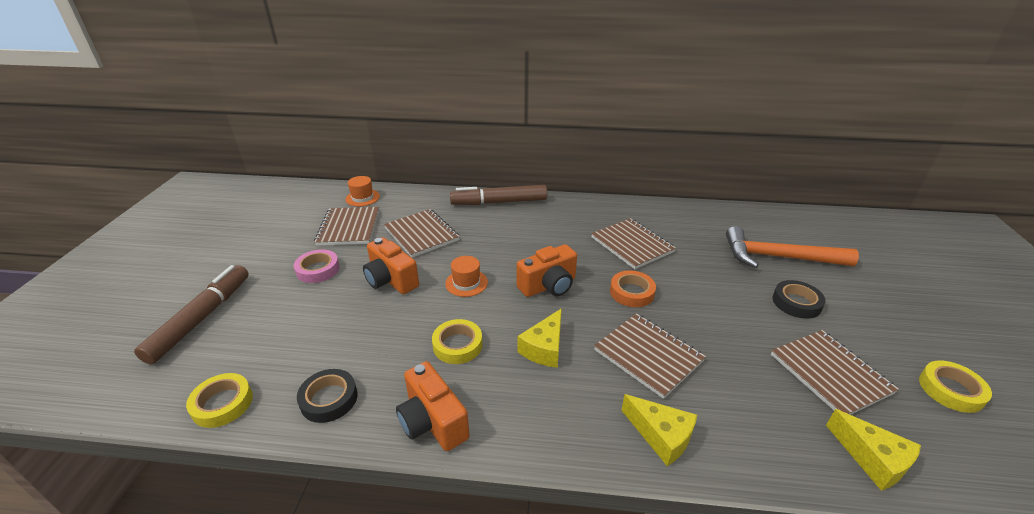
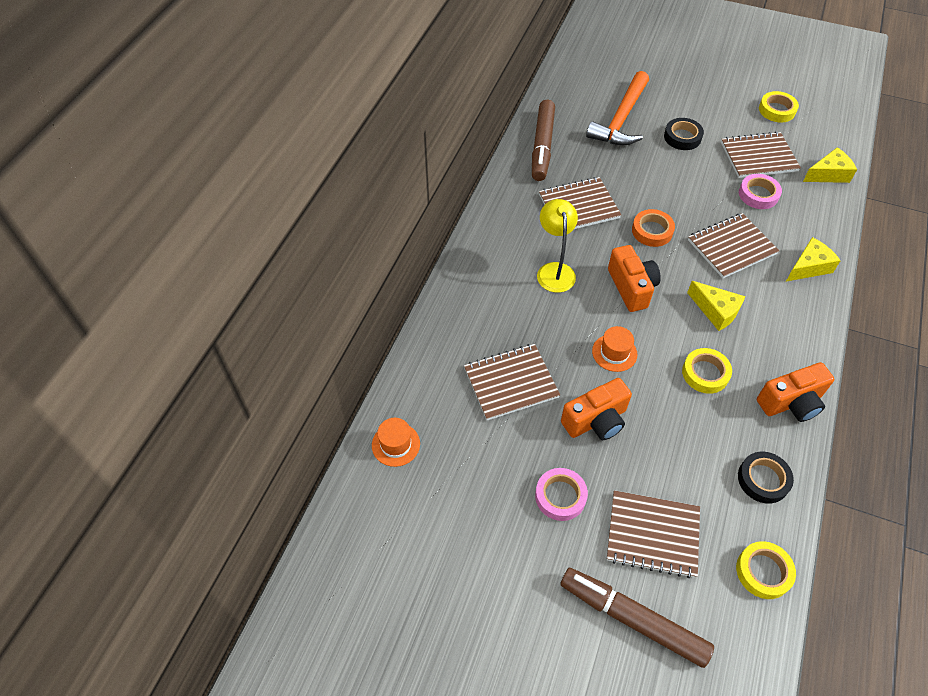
camera: 75 degrees left, 20 degrees up
(349, 228) = (472, 462): brown notebook -> brown notebook (652, 535)
(499, 202) = (460, 295): brown marker -> brown marker (542, 146)
(546, 241) = (554, 270): none -> yellow lamp
(757, 376) = (758, 194): none -> pink tape

